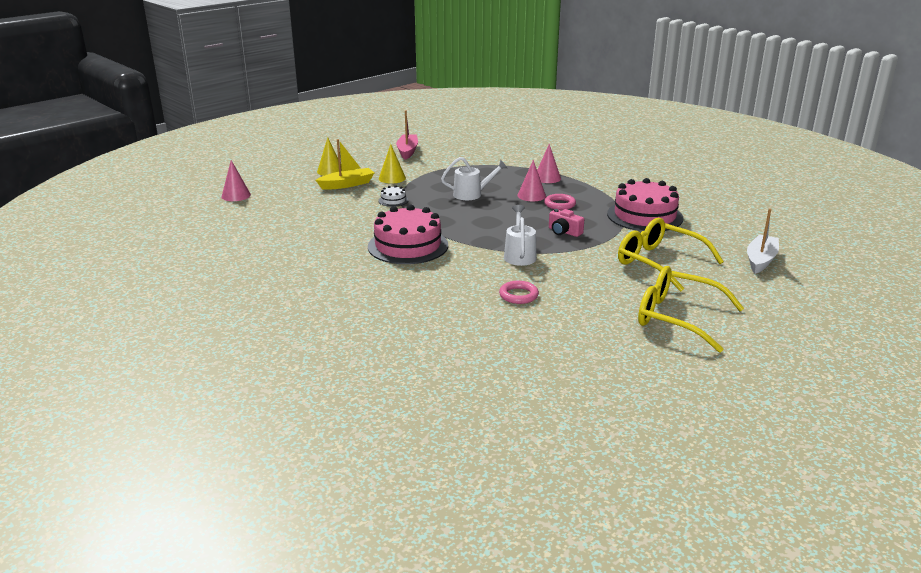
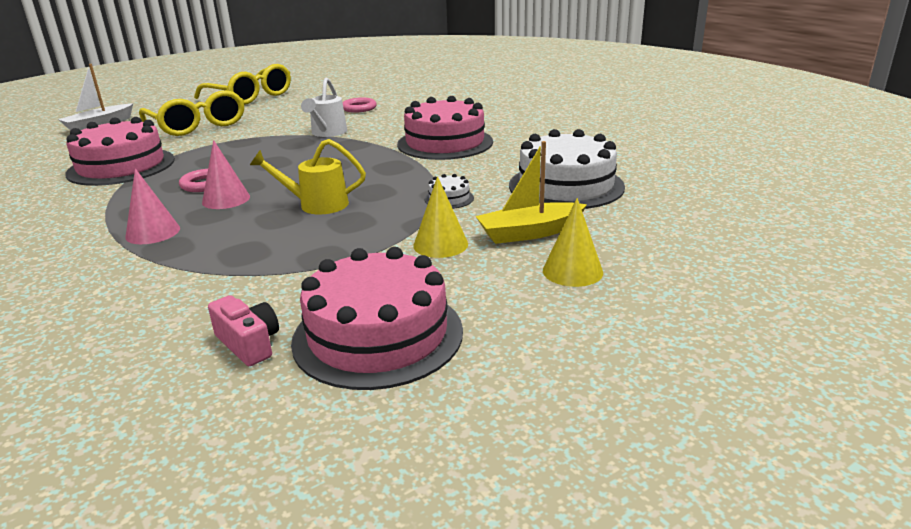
camera: 170 degrees left, 0 degrees up
(236, 195) = (730, 217): pink cone -> none
(319, 211) = (566, 186): none -> white cake
(407, 151) = (378, 335): pink boat -> pink cake
(472, 194) = (316, 205): white watering can -> yellow watering can
(564, 232) = (250, 152): pink camera -> pink camera (249, 344)

